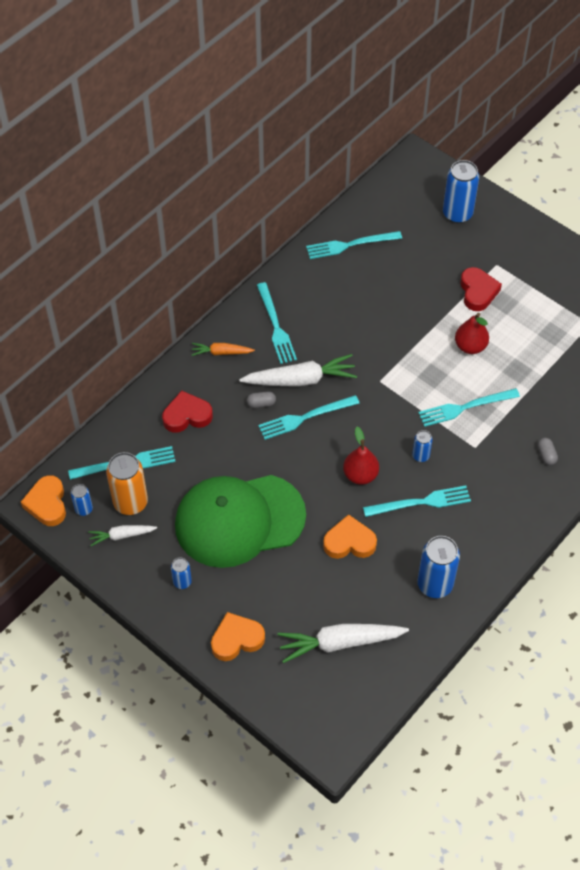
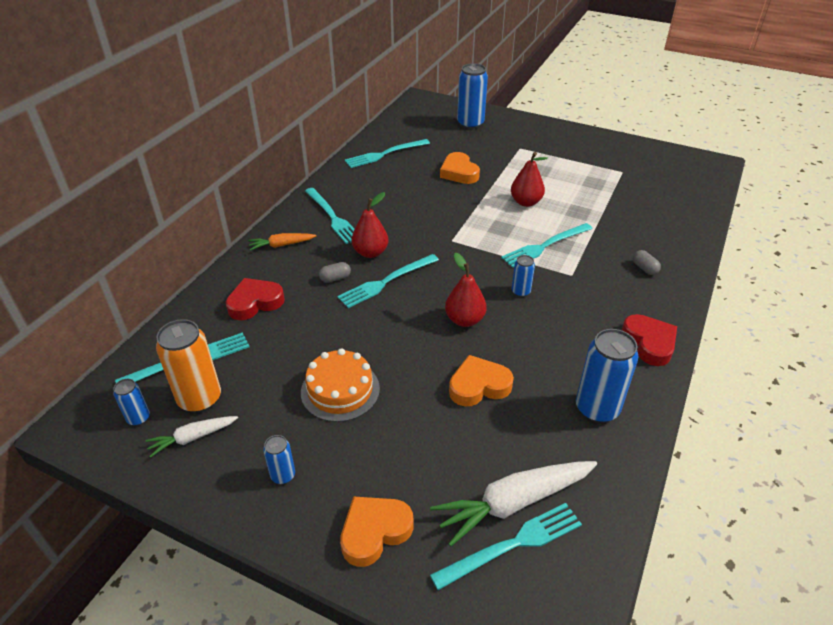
camera: 15 degrees left, 15 degrees down
(47, 504) = (88, 422): orange heart -> orange heart (459, 172)
(239, 520) = (340, 390): green cap -> orange cake
(300, 379) = (370, 252): white carrot -> red pear
(421, 502) = (541, 332): turquoise fork -> turquoise fork (512, 545)
(478, 292) = (513, 166): red heart -> red heart (649, 343)

